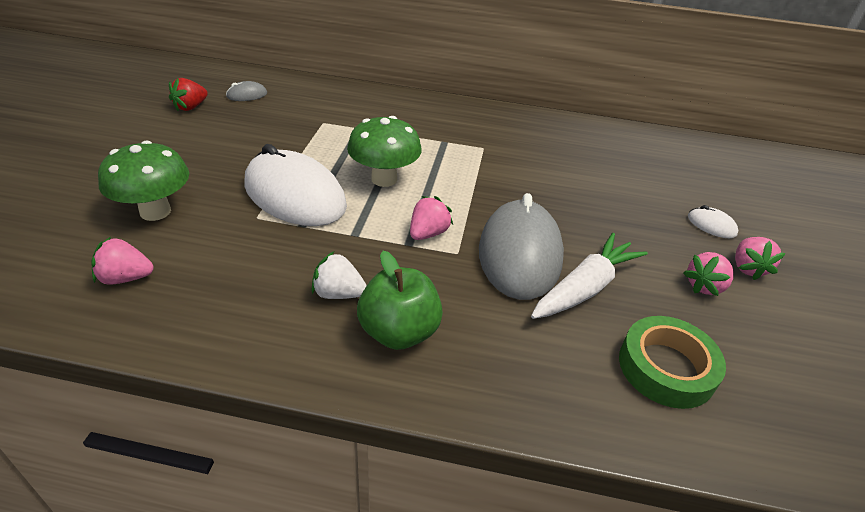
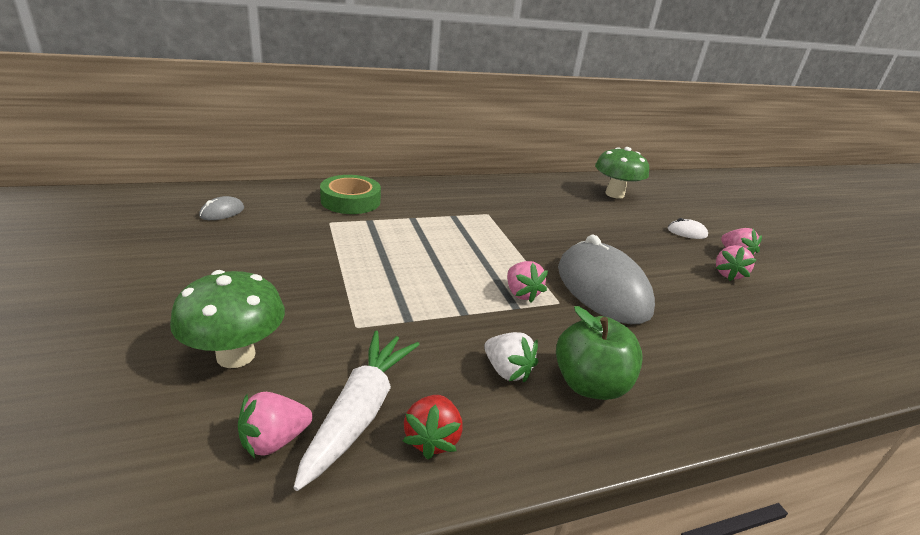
camera: 30 degrees left, 10 degrees down
(190, 107) = (167, 236): red strawberry -> red strawberry (432, 439)
(295, 195) = (373, 295): white mouse -> none
(338, 293) = (507, 371): white strawberry -> white strawberry turned 120 degrees counterclockwise
(384, 179) = (438, 258): green mushroom -> green mushroom (614, 194)
(428, 233) = (521, 293): pink strawberry -> pink strawberry turned 150 degrees clockwise
(585, 288) = (668, 299): white carrot -> white carrot (360, 411)
(666, 368) = (771, 338): green tape -> green tape (350, 201)

